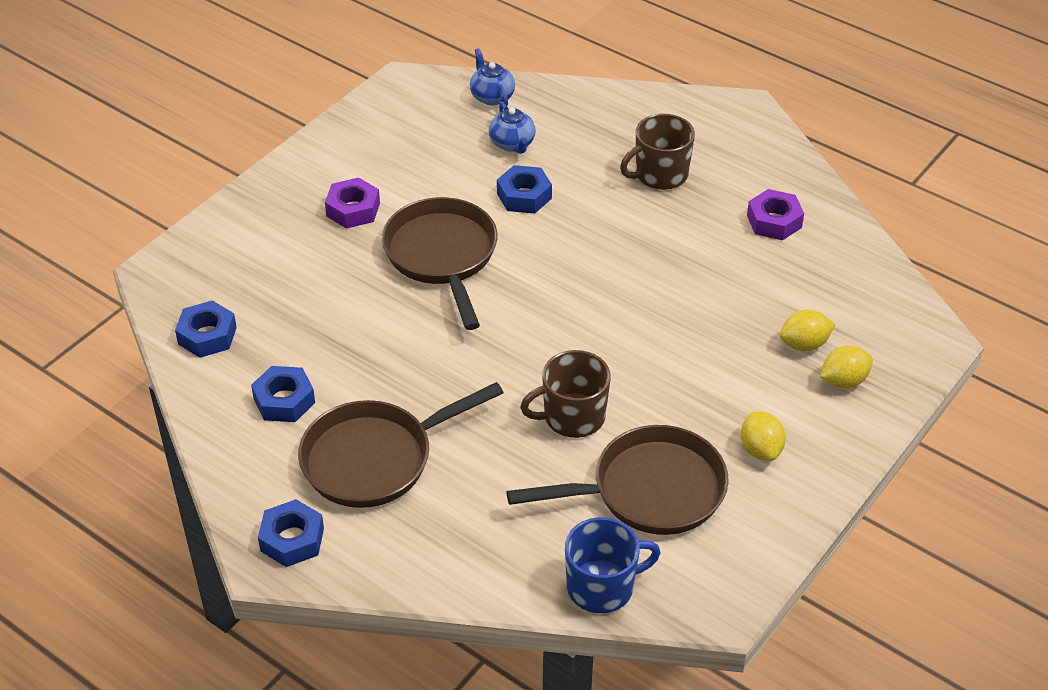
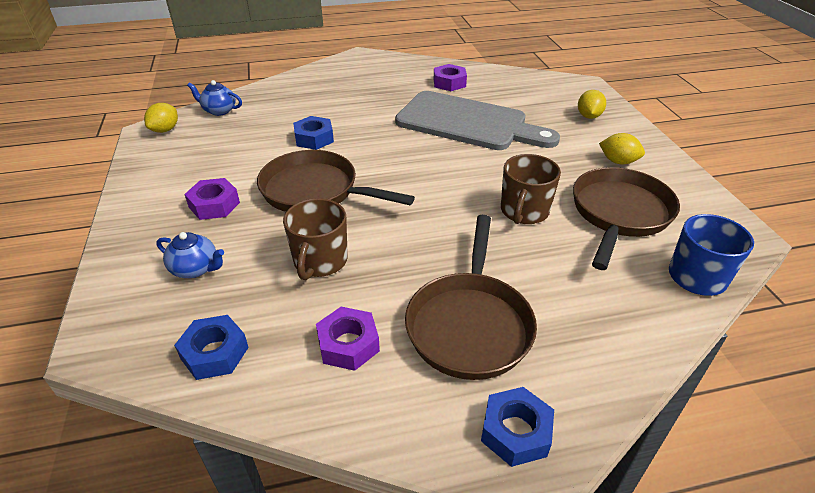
camera: 50 degrees left, 5 degrees down
(284, 400) = (348, 344): blue nut -> purple nut
(512, 144) = (267, 122): blue teapot -> blue teapot (196, 268)
(660, 174) = (367, 94): brown mug -> brown mug (320, 261)
(697, 288) = (468, 123): none -> grey cutting board
(804, 344) = (549, 114): yellow lemon -> yellow lemon (165, 130)

